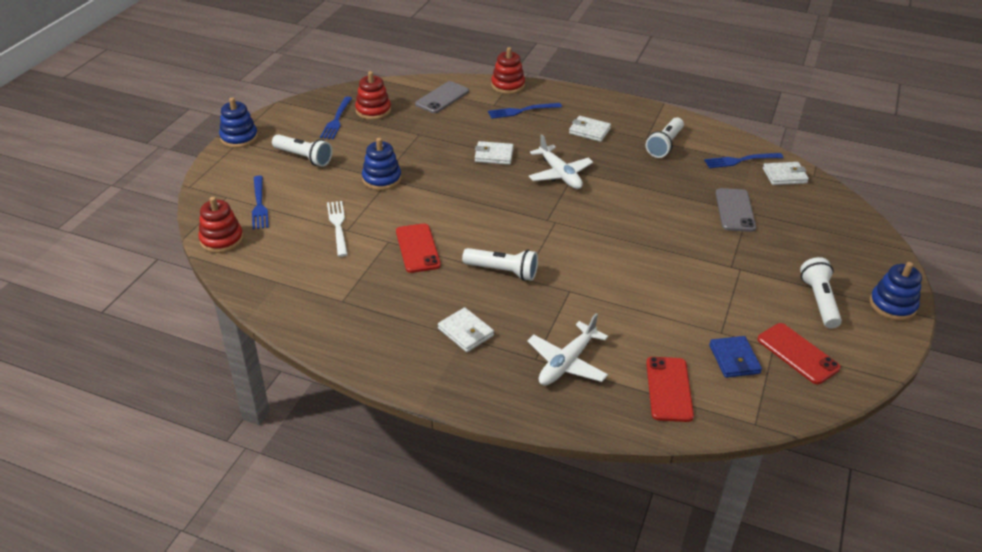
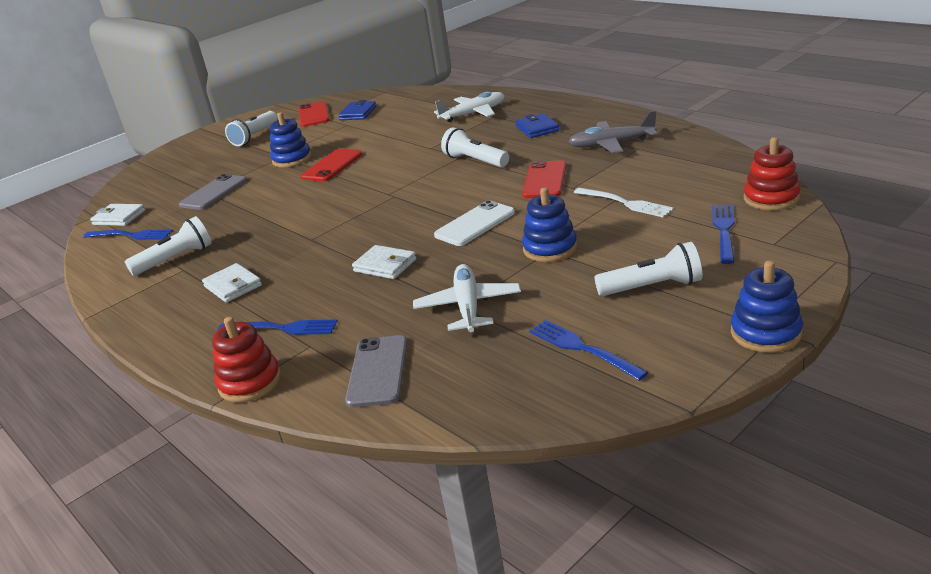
camera: 150 degrees left, 10 degrees down
(304, 158) = (653, 287): white flashlight -> white flashlight turned 120 degrees clockwise
(336, 120) = (582, 348): blue fork -> blue fork turned 75 degrees counterclockwise
(338, 226) = (625, 203): white fork -> white fork turned 60 degrees counterclockwise
(370, 306) = (612, 144): none -> grey plane
(373, 110) = (511, 360): red stacking toy -> none
(442, 98) = (378, 371): grey phone -> grey phone turned 60 degrees counterclockwise
(451, 195) = (475, 224): none -> white phone
(465, 332) = (537, 128): white wallet -> blue wallet
(559, 174) = (332, 237): white plane -> white plane (468, 307)
(669, 389) = (418, 103): red phone -> red phone (332, 166)
(892, 305) = (212, 133): blue stacking toy -> blue stacking toy (292, 159)

